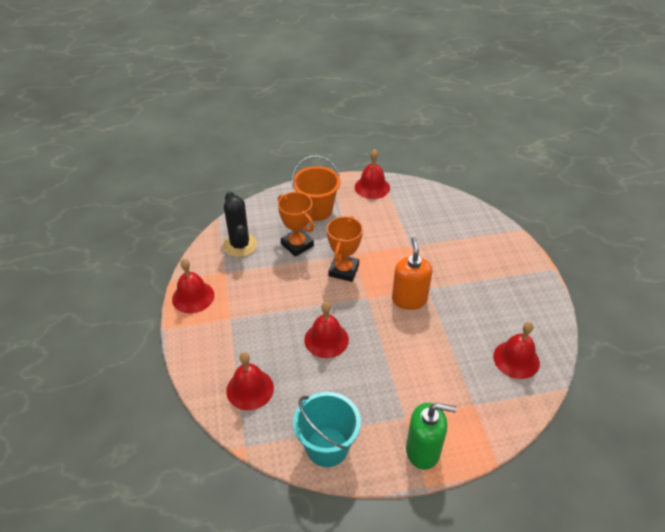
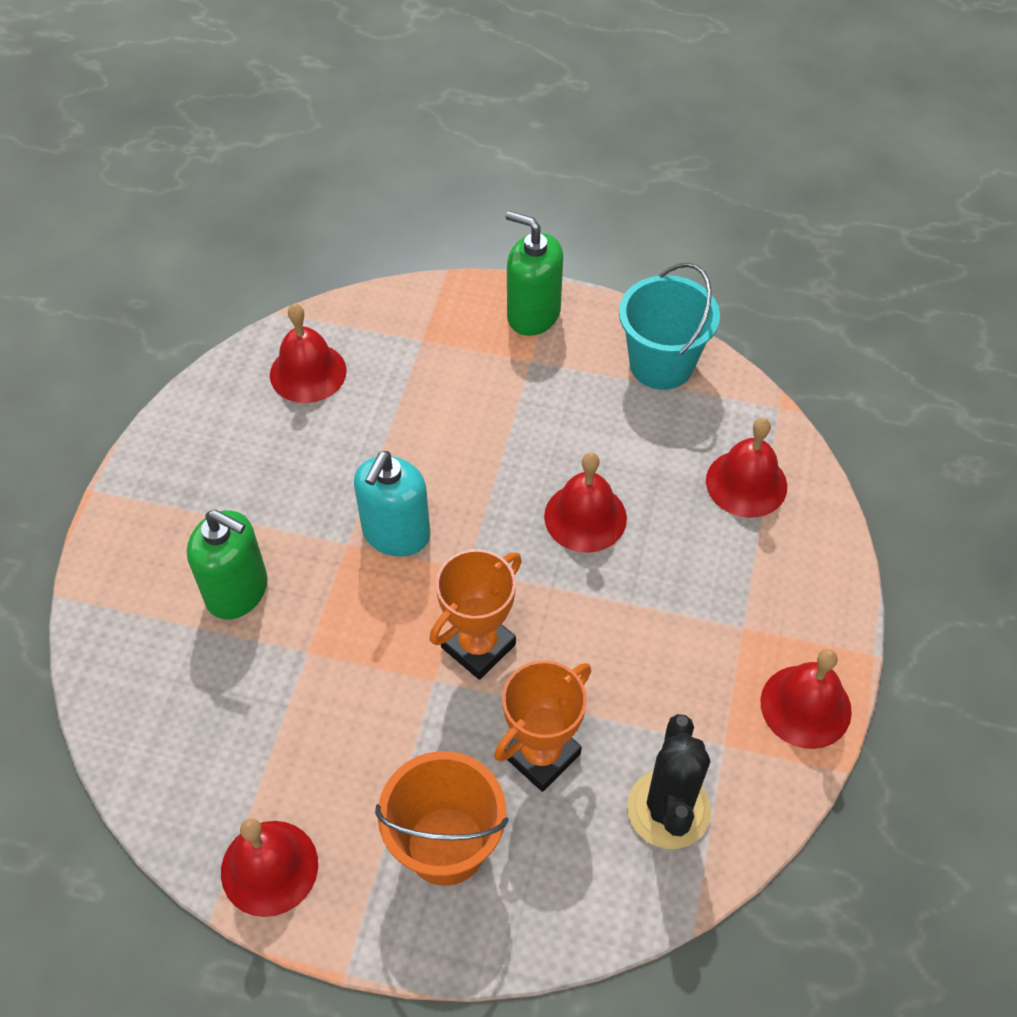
camera: 155 degrees left, 10 degrees up
(297, 245) = (541, 754): orange trophy -> orange trophy turned 60 degrees clockwise
(409, 299) = (396, 534): orange soap dispenser -> turquoise soap dispenser
(456, 255) = (237, 591): none -> green soap dispenser

